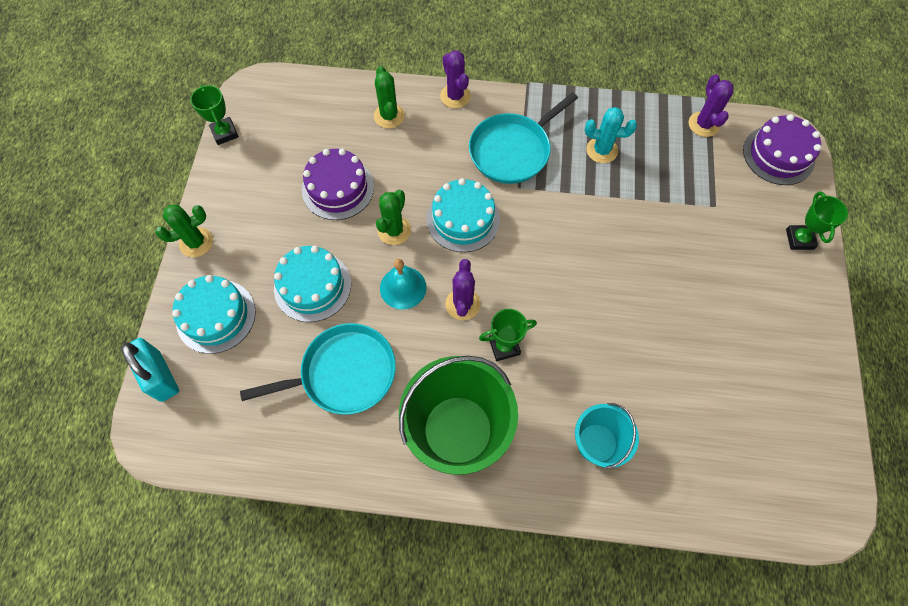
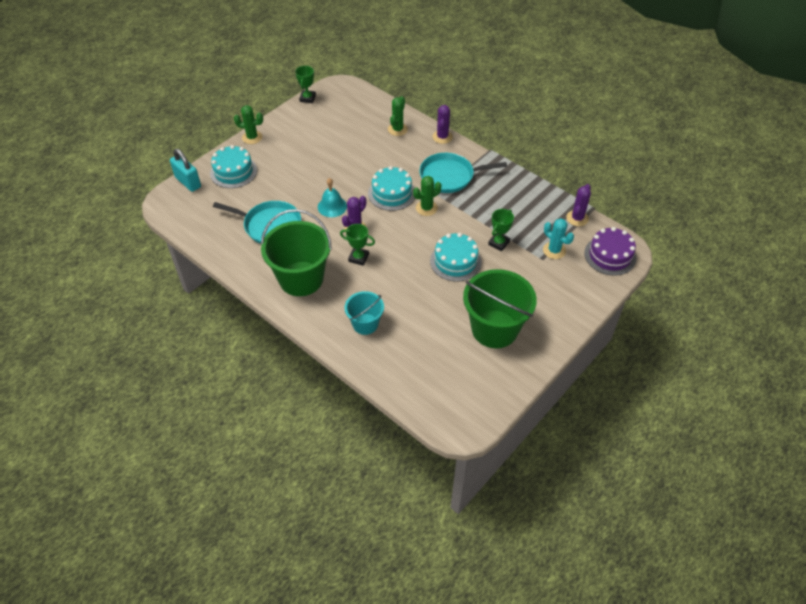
camera: 35 degrees right, 15 degrees down
(160, 376) = (188, 182): turquoise padlock -> turquoise padlock turned 45 degrees counterclockwise
(312, 286) = (289, 183): turquoise cake -> turquoise cake (455, 261)
(338, 188) = (340, 148): purple cake -> none
(394, 230) = (351, 180): green cactus -> green cactus (426, 208)
(601, 150) = (501, 200): turquoise cactus -> turquoise cactus (554, 250)
(747, 342) = (494, 329): none -> green bucket
(799, 239) = (579, 301): green trophy -> green trophy (499, 243)

